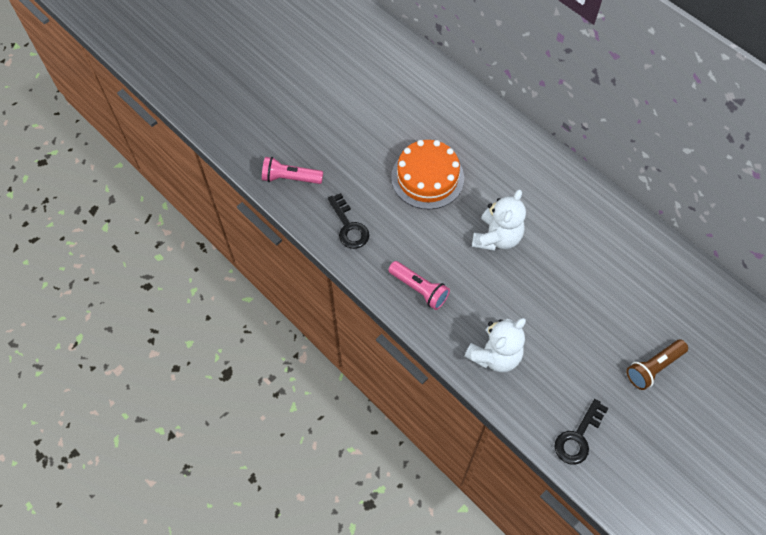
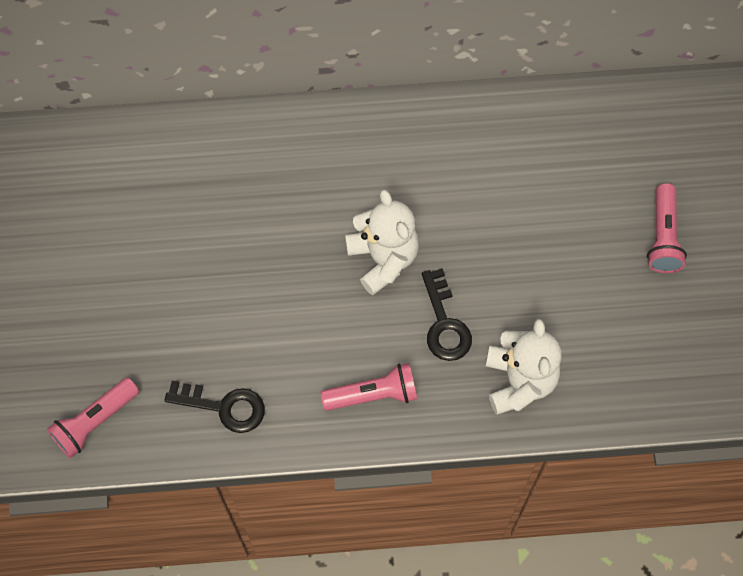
camera: 50 degrees left, 5 degrees up
(427, 178) = (240, 267): orange cake -> none
(578, 437) = (676, 376): black key -> black key (444, 323)
(653, 367) = (663, 237): brown flashlight -> pink flashlight

